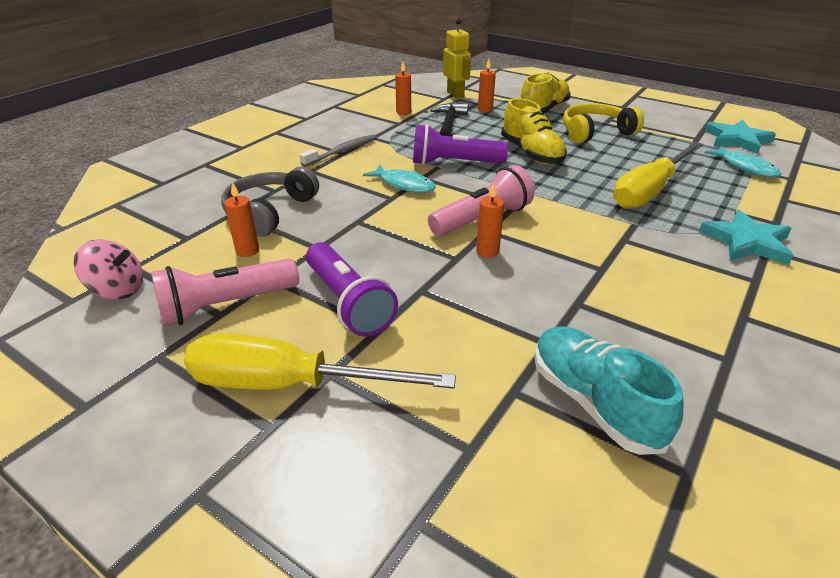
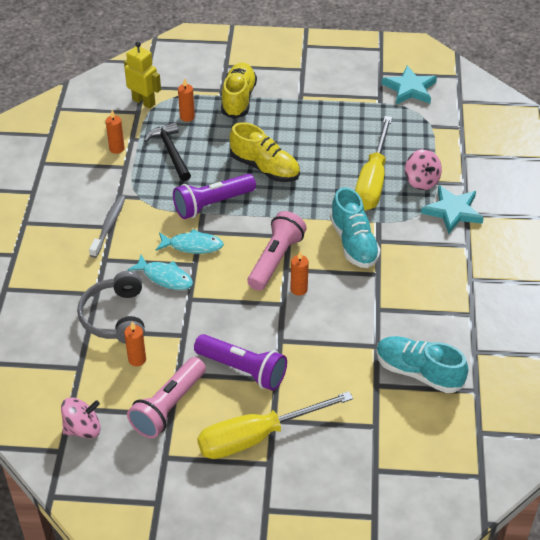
camera: 30 degrees left, 10 degrees up
(589, 232) = (353, 243): none -> turquoise shoe
(595, 132) = (299, 119): yellow headphones -> none
(714, 206) = (421, 181): none -> pink spinning top
(745, 167) = (427, 125): turquoise fish -> turquoise fish (165, 277)

